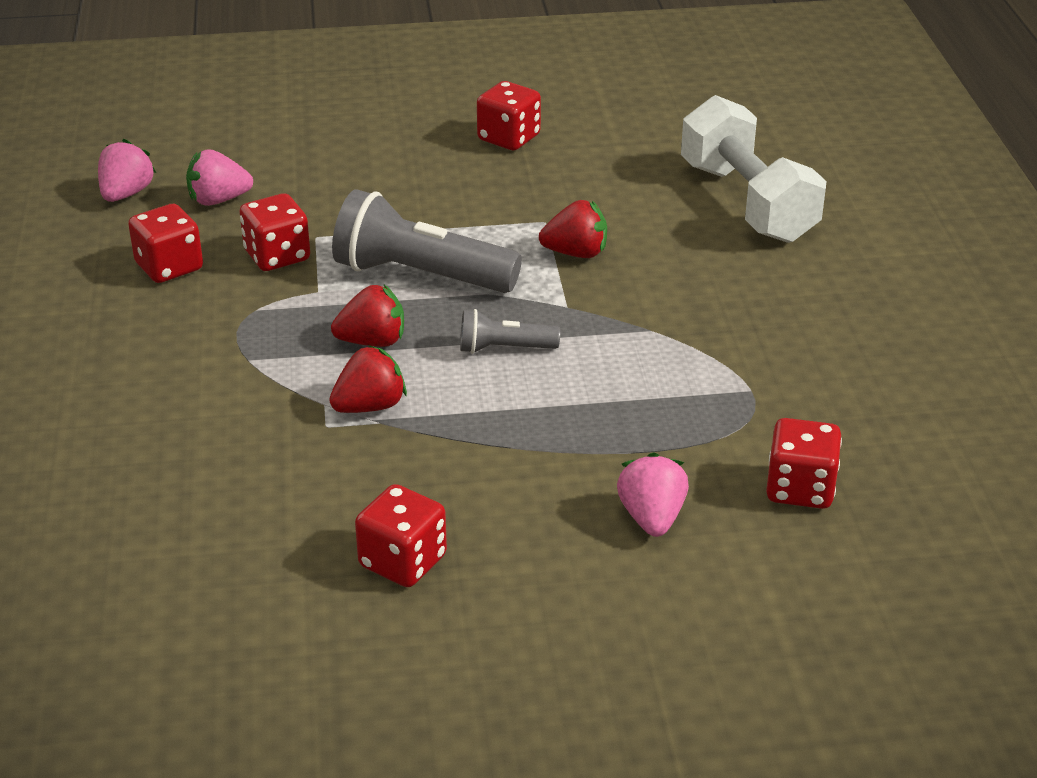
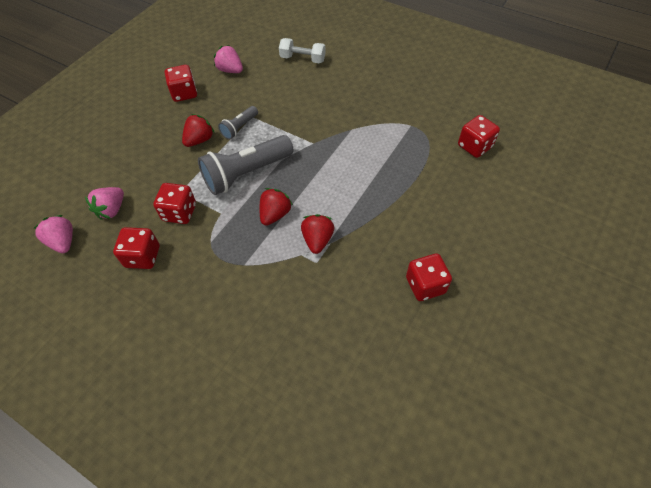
camera: 50 degrees left, 20 degrees up
(504, 348) = (321, 176): grey flashlight -> grey flashlight (239, 128)
(576, 253) = (283, 120): red strawberry -> red strawberry (199, 140)
(651, 518) = (458, 194): pink strawberry -> pink strawberry (230, 70)
(747, 202) = (302, 59): white dumbbell -> white dumbbell, size x0.55

